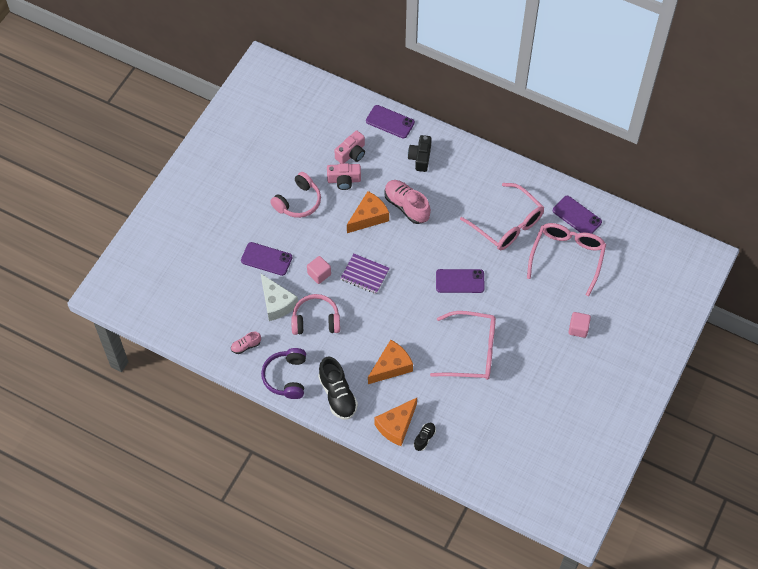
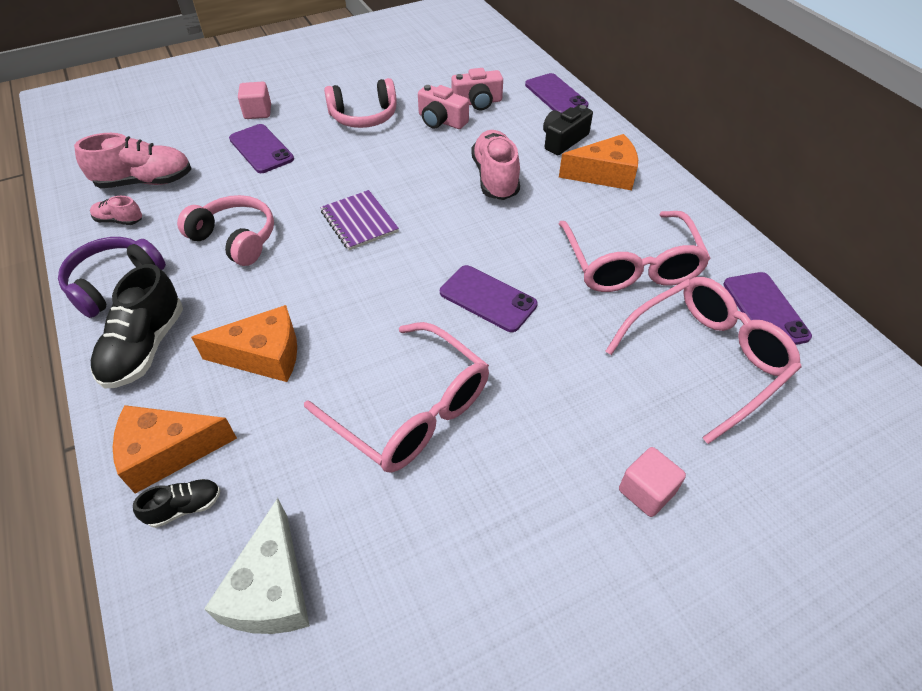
camera: 35 degrees right, 10 degrees down
(229, 317) = (145, 182): none -> pink shoe
(276, 303) = (215, 196): white cheese -> white cheese (271, 589)
(319, 274) = (302, 193): pink cube -> pink cube (258, 112)
(369, 217) = (433, 166): orange cheese -> orange cheese (604, 174)

